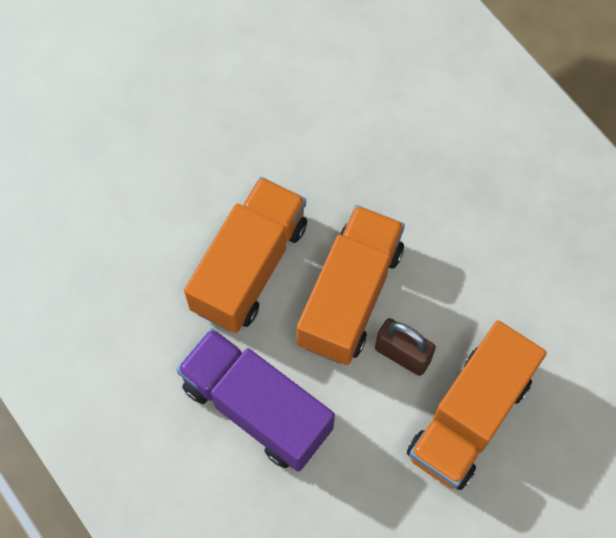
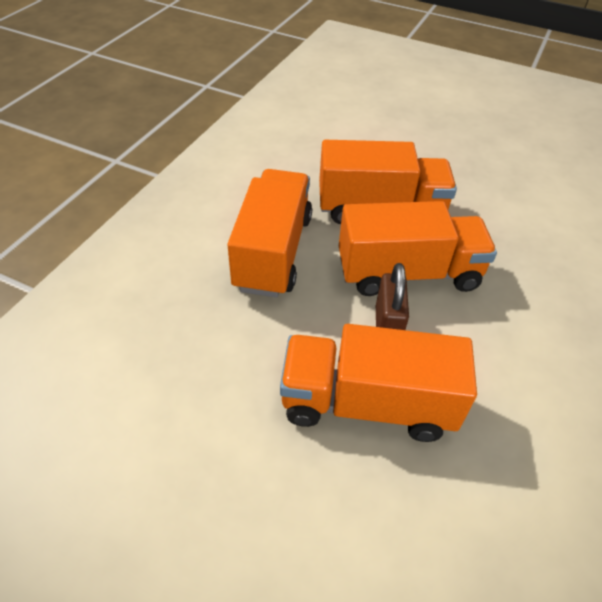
camera: 60 degrees right, 20 degrees down
(256, 408) = (273, 252): purple truck -> orange truck

